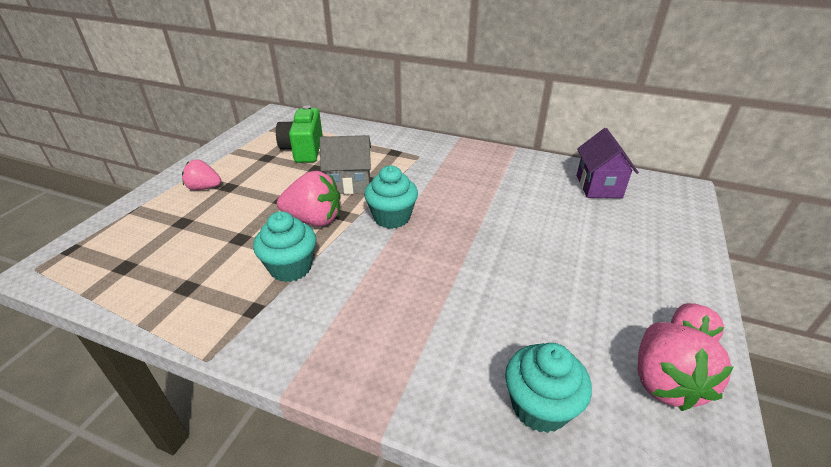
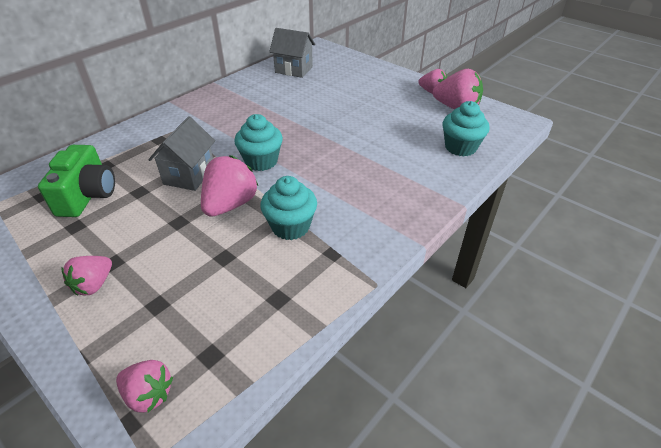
camera: 70 degrees left, 5 degrees up
(93, 249) = (148, 394): none -> pink strawberry
(304, 149) = (88, 195): green camera -> green camera turned 105 degrees counterclockwise
(598, 186) = (293, 70): purple house -> grey house

